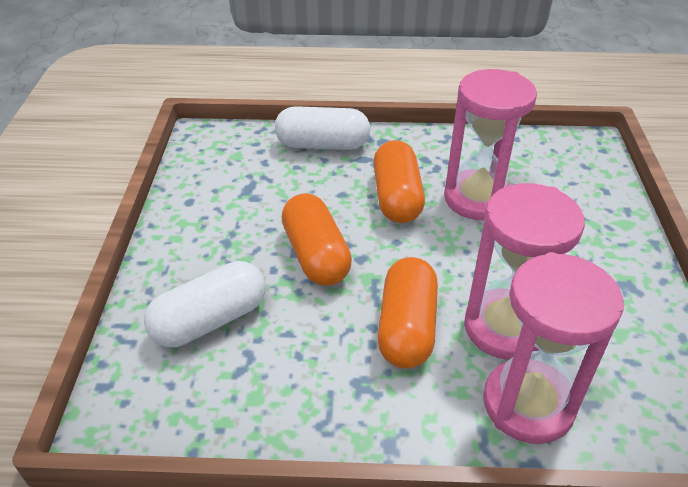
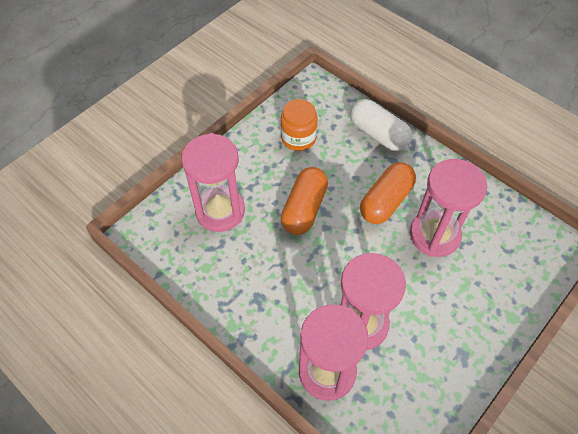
camera: 40 degrees right, 15 degrees up
(210, 320) = (220, 211): white capsule -> pink hourglass
(235, 192) = (298, 138): none -> orange jar
(406, 327) = (309, 285): orange capsule -> none

